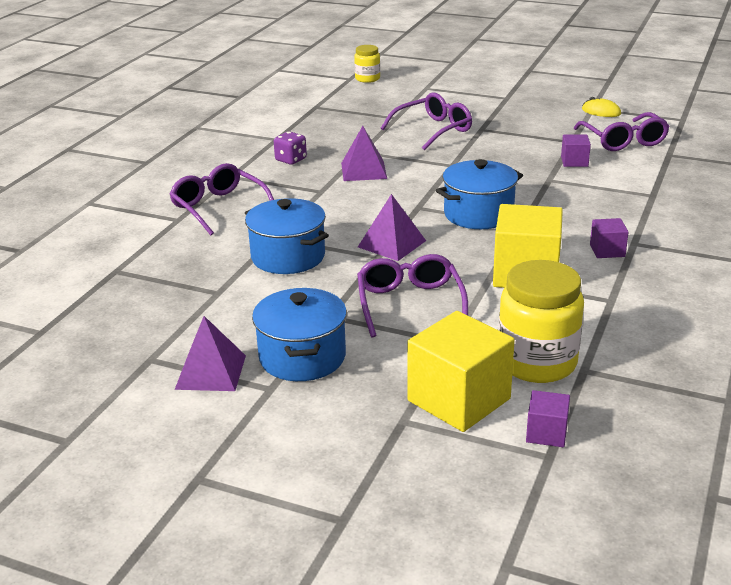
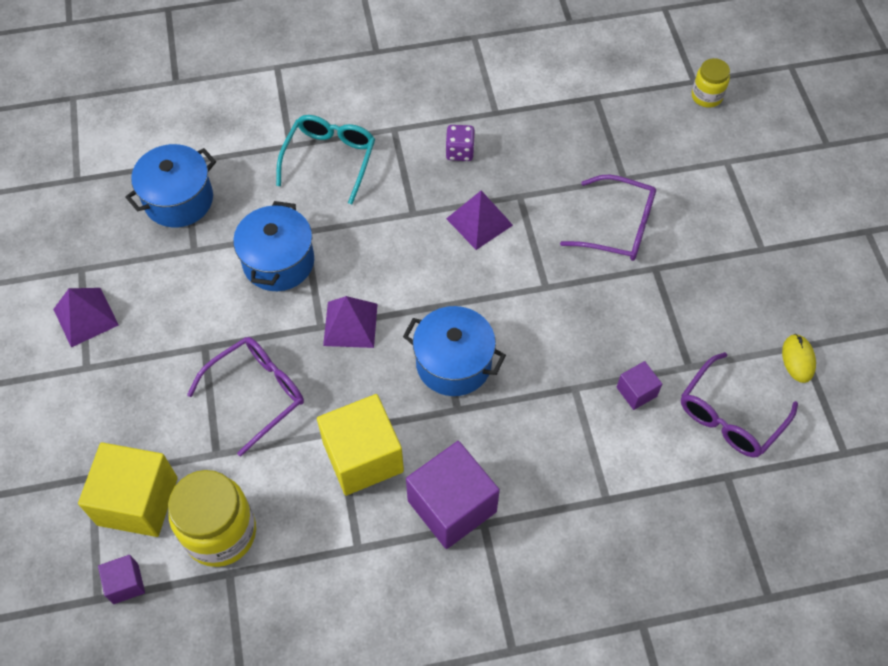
camera: 55 degrees right, 30 degrees up
(219, 208) = (329, 160): purple glasses -> turquoise glasses
(302, 357) = (136, 363): blue pot -> blue pot (179, 200)
(607, 250) = (452, 506): purple cube -> purple cube, size x2.06

